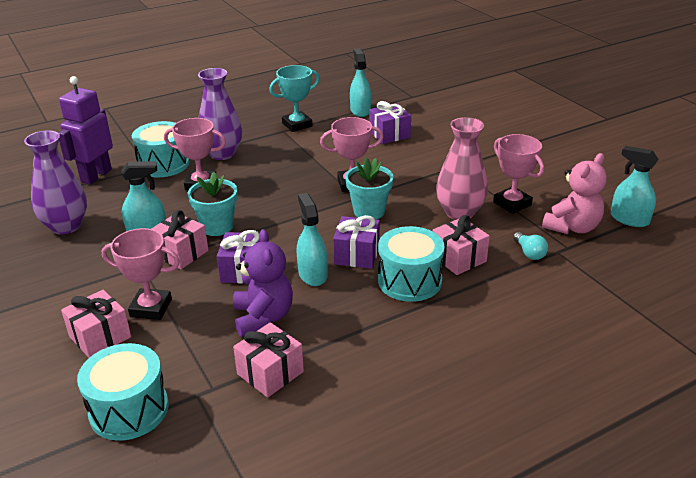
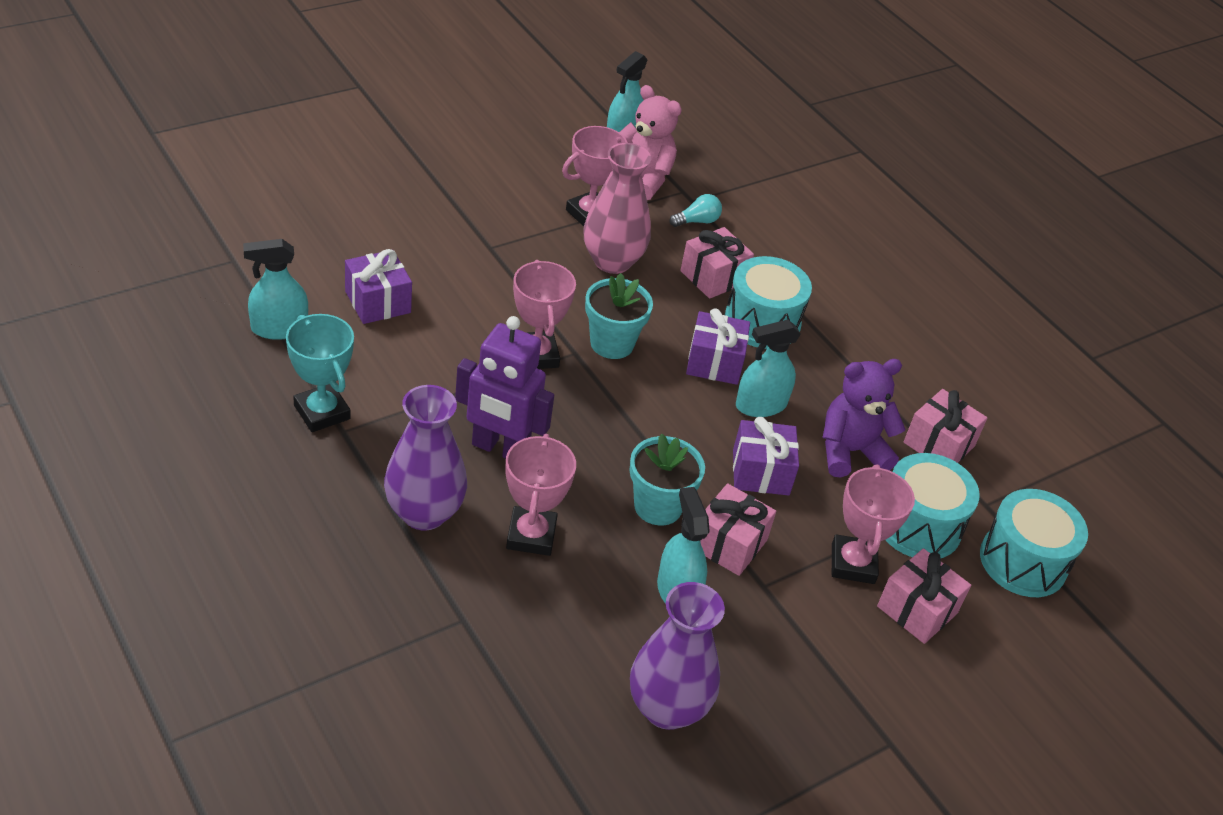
camera: 100 degrees left, 10 degrees up
(96, 175) = (494, 698): purple robot -> purple robot (500, 449)
(163, 164) = (456, 596): turquoise drum -> turquoise drum (918, 525)

